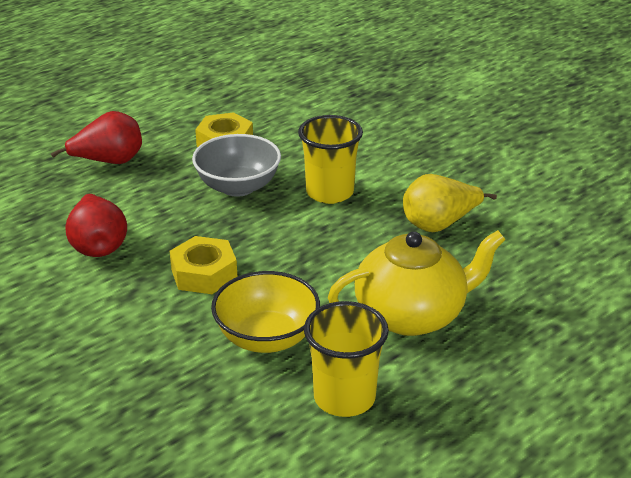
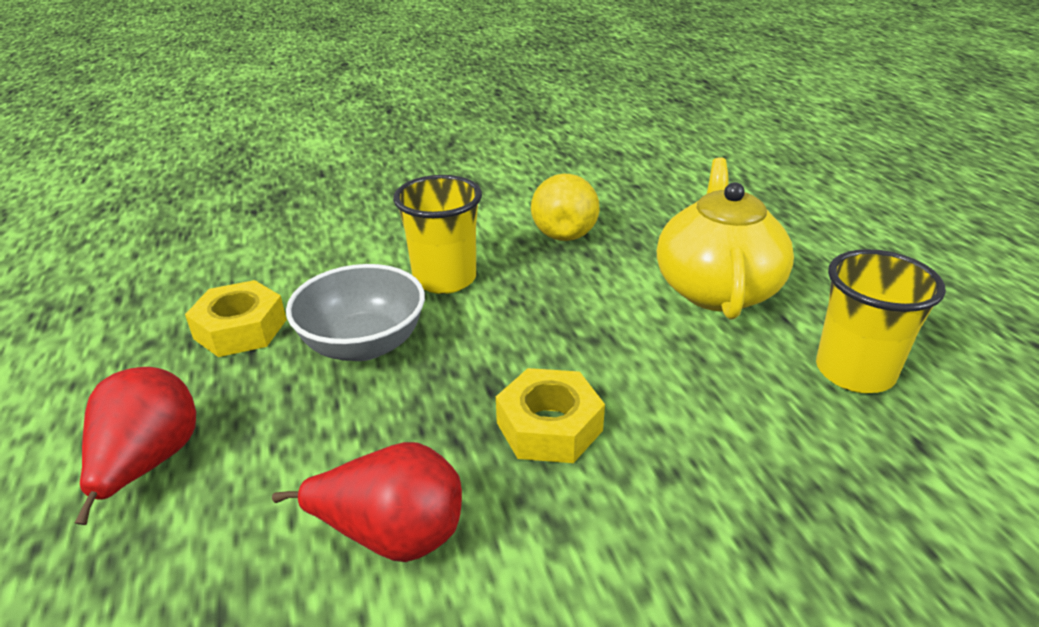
camera: 65 degrees left, 0 degrees up
(267, 337) = (721, 403): yellow bowl -> none

